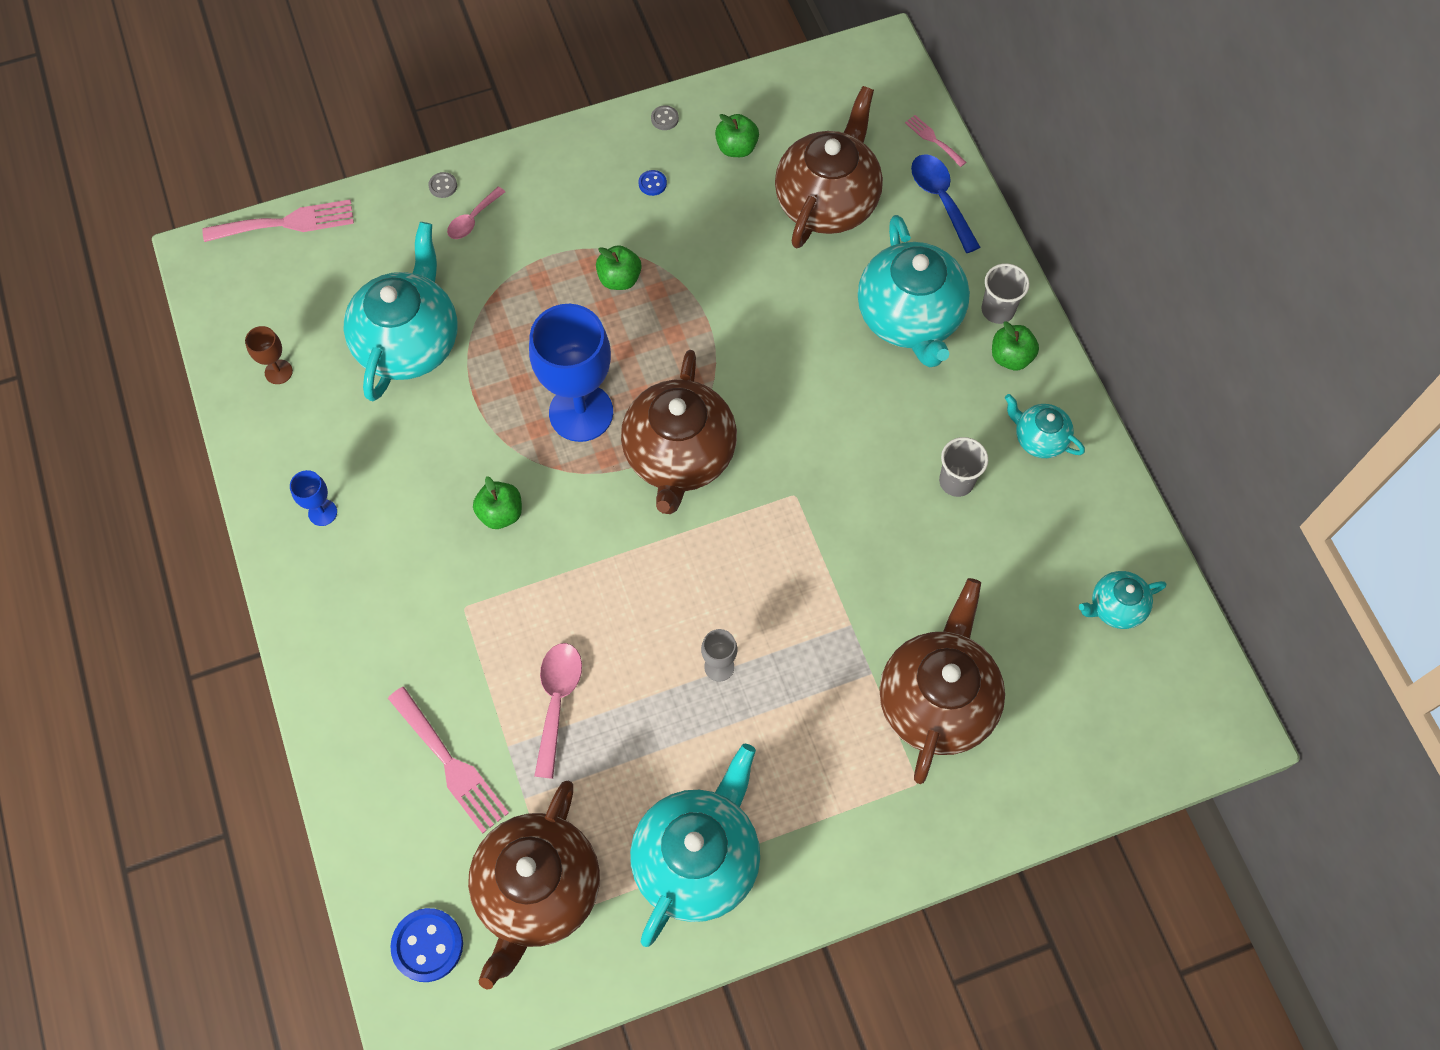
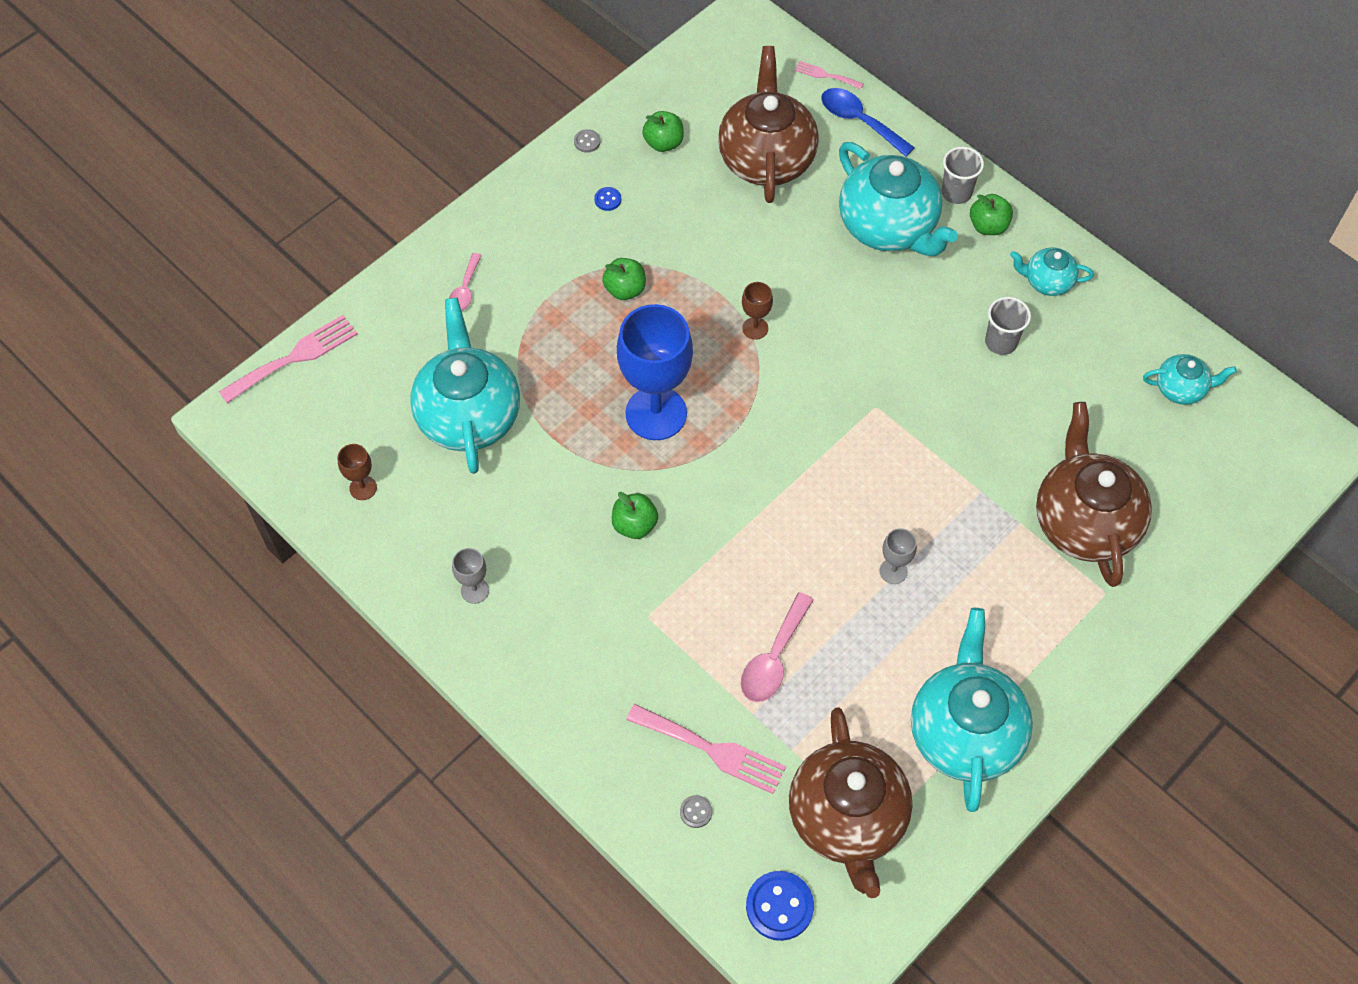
camera: 25 degrees left, 5 degrees down
(322, 512) = (475, 590): blue goblet -> grey goblet
(443, 186) = (421, 271): grey button -> grey button (696, 812)
(557, 701) = (773, 658): pink spoon -> pink spoon turned 135 degrees counterclockwise
(679, 456) = (761, 415): brown teapot -> none
(721, 367) = (755, 328): none -> brown goblet
(1115, 607) = (1181, 389): turquoise teapot -> turquoise teapot turned 135 degrees counterclockwise

